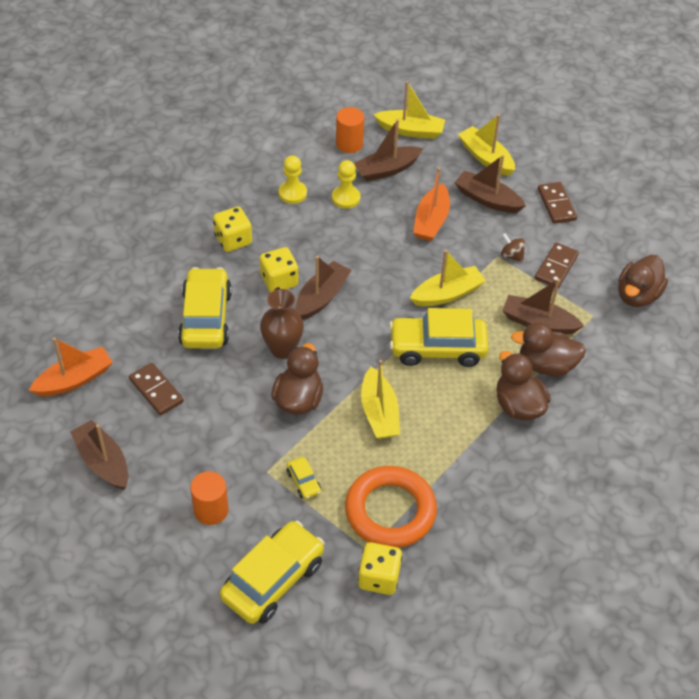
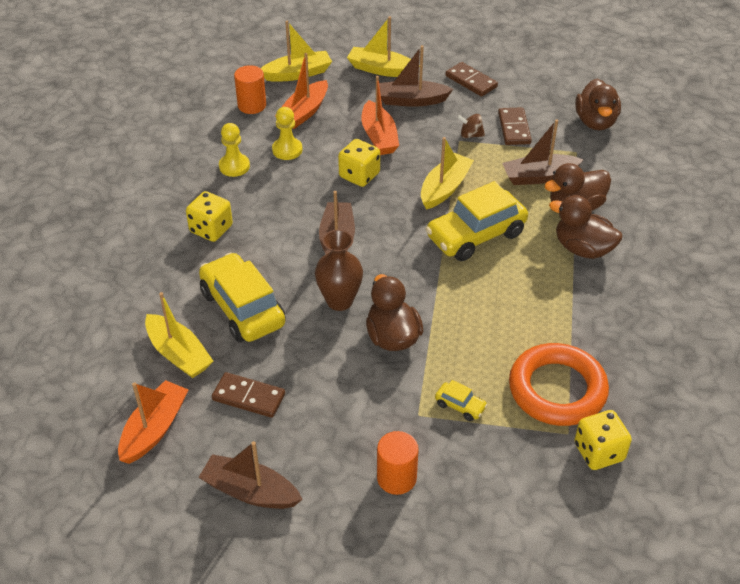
camera: 30 degrees left, 5 degrees down
(273, 580) = (509, 508): yellow car -> none
(279, 281) = (285, 244): yellow dice -> yellow dice (359, 175)
(379, 412) = (473, 312): yellow boat -> yellow boat (178, 354)
(386, 169) = (304, 112): brown boat -> orange boat

